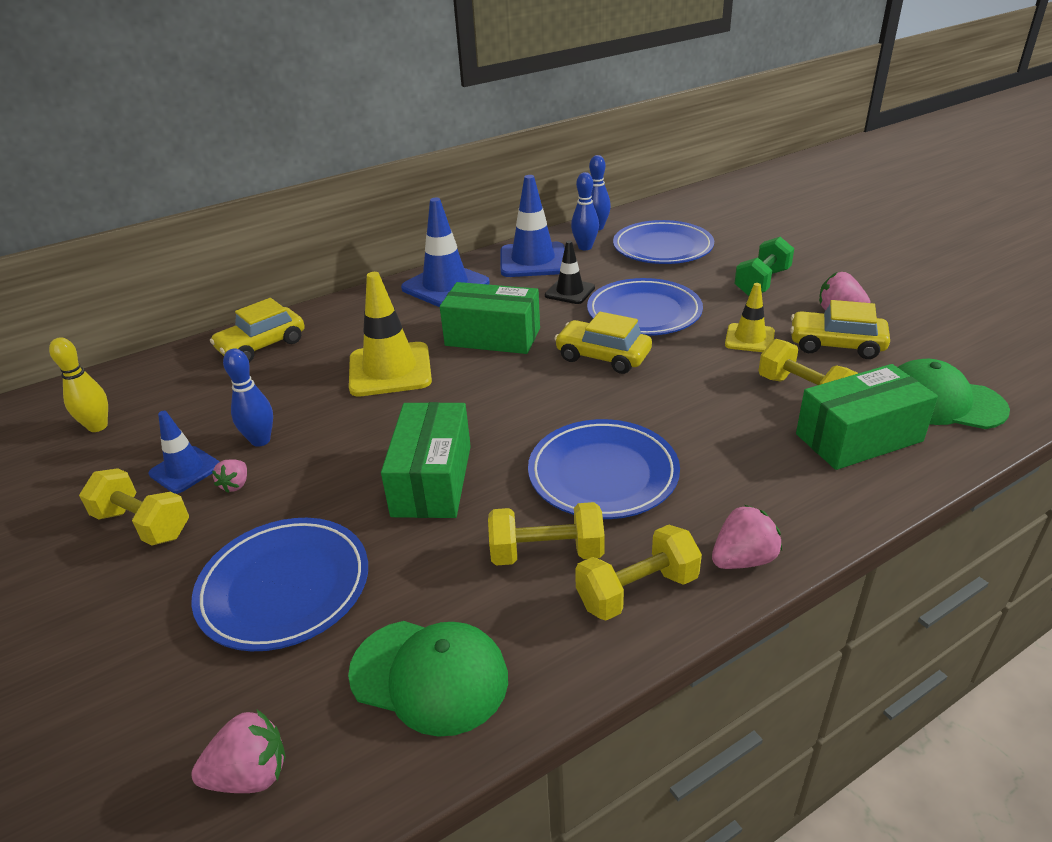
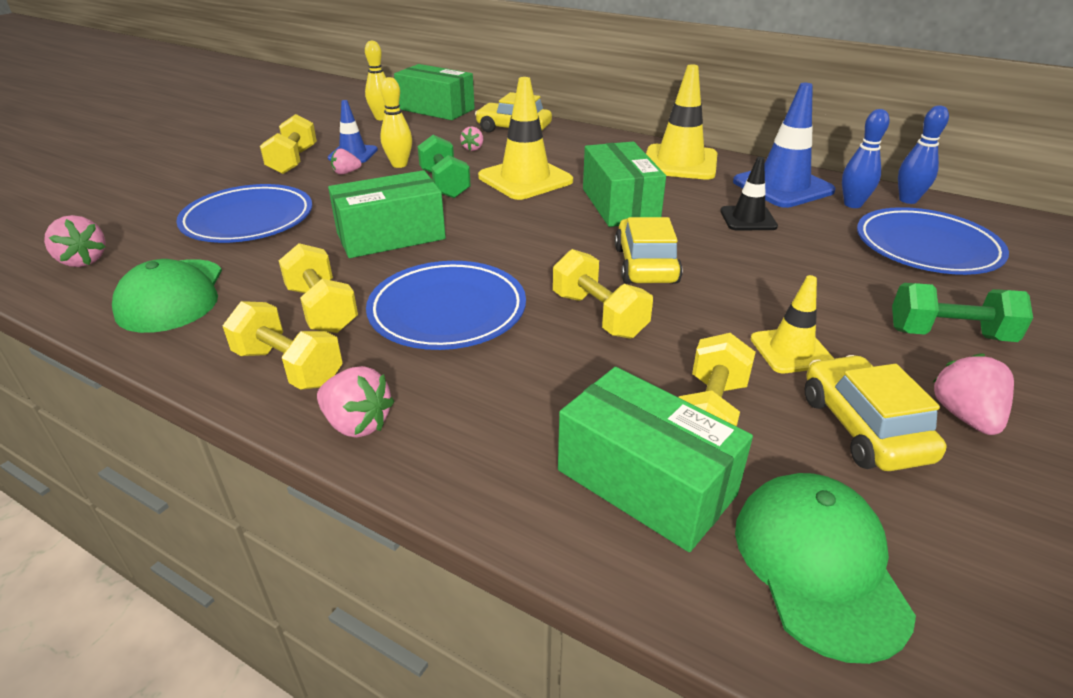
camera: 60 degrees right, 0 degrees up
(129, 381) = (436, 109): none -> green box
(260, 440) = (399, 164): blue bowling pin -> yellow bowling pin
(279, 382) = (473, 148): none -> pink strawberry
(347, 420) = (444, 184): none -> green dumbbell
(445, 286) = (680, 163): blue traffic cone -> yellow traffic cone
(644, 313) = (760, 268): blue plate -> none
(660, 399) = (598, 315): none -> yellow dumbbell

